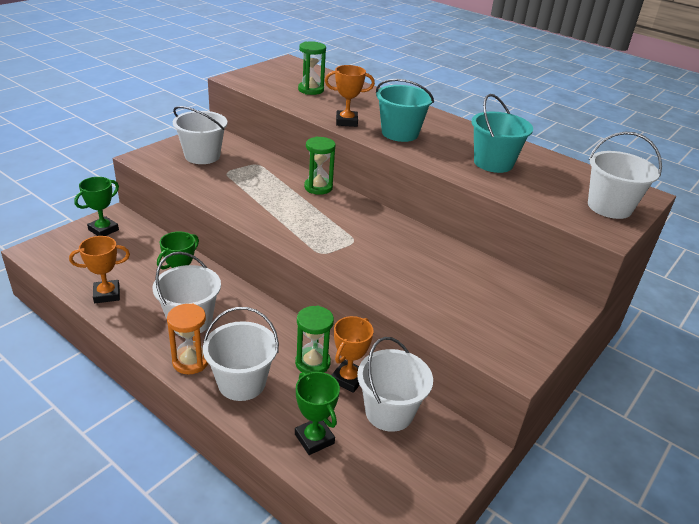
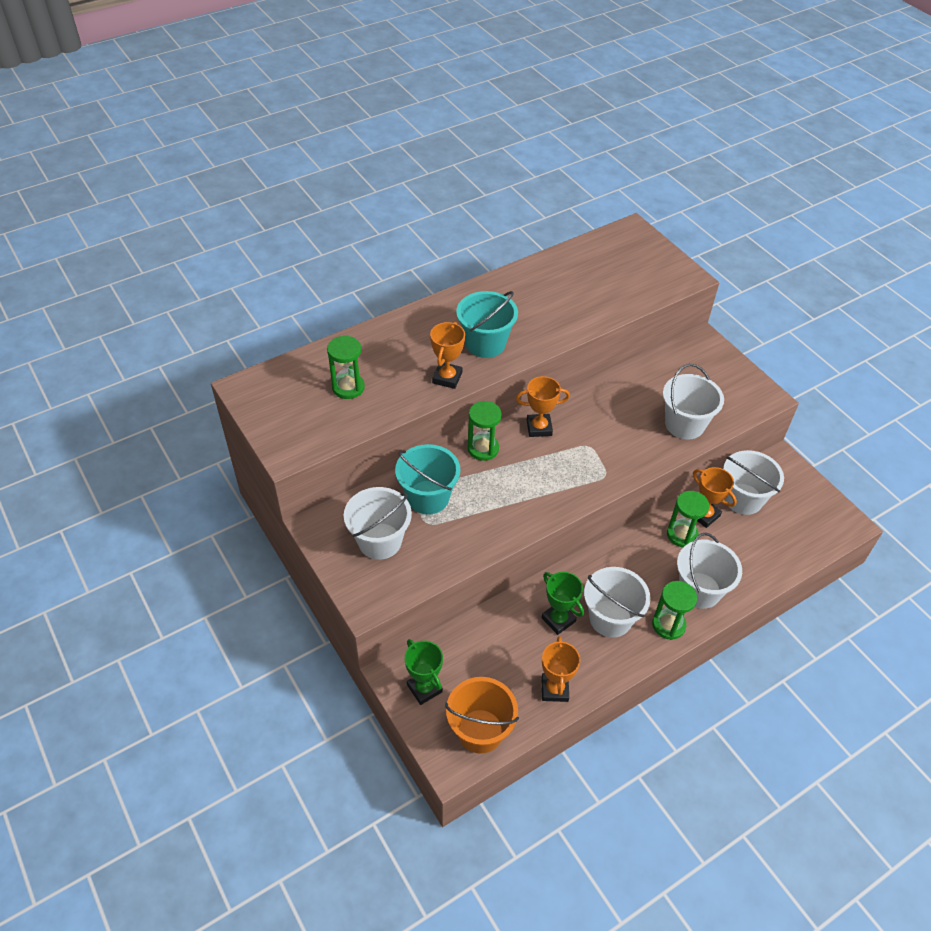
camera: 70 degrees left, 15 degrees up
(64, 260) = (480, 731): none -> orange bucket
(190, 361) = (668, 625): orange hourglass -> green hourglass
(314, 439) = (765, 553): green trophy -> none
(360, 212) = (539, 428): none -> orange trophy
(493, 163) = (563, 298): turquoise bucket -> turquoise bucket (428, 497)
(609, 207) = (650, 258): white bucket -> white bucket (684, 424)

